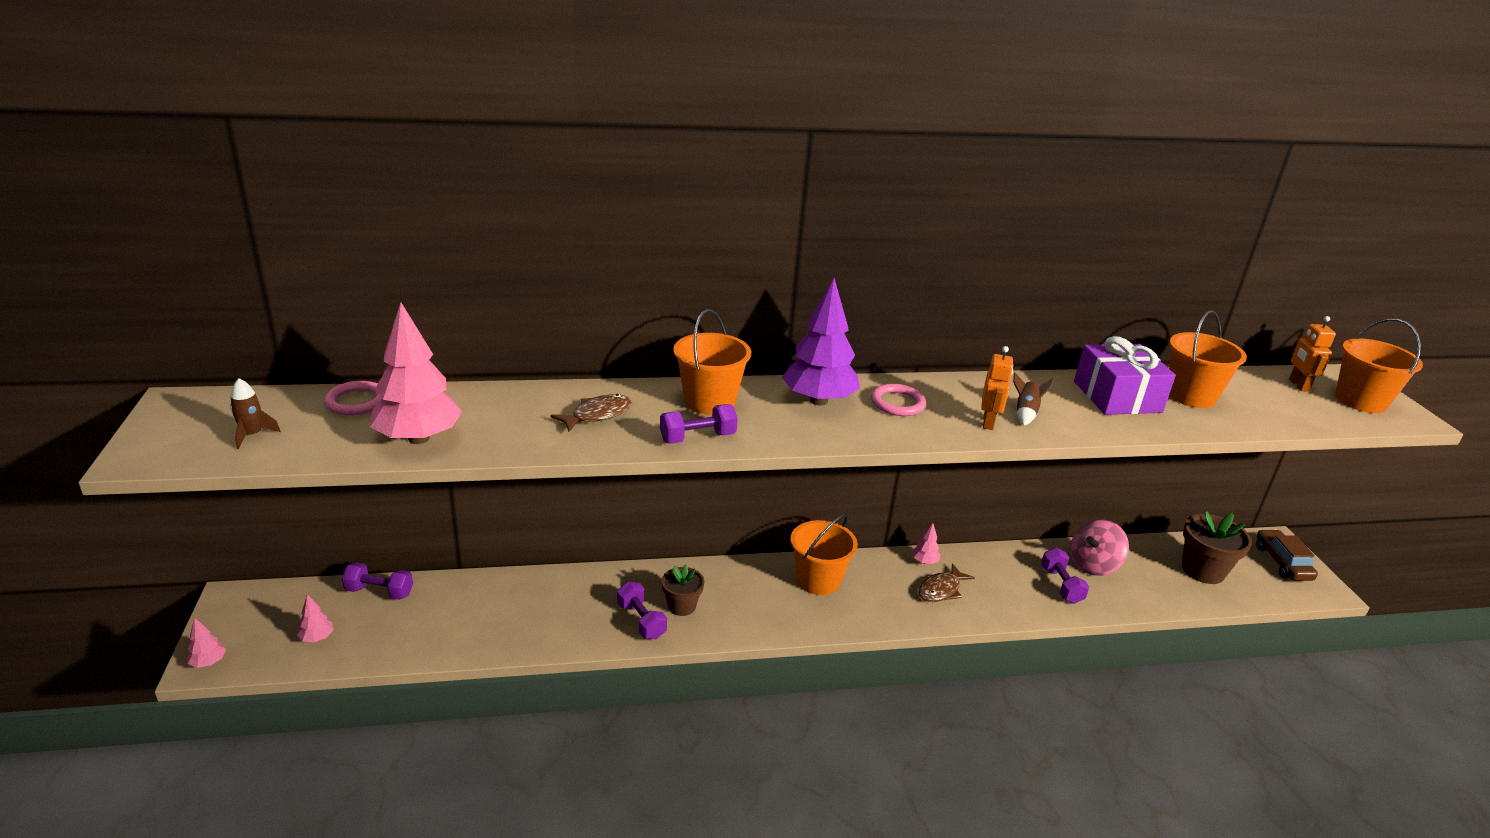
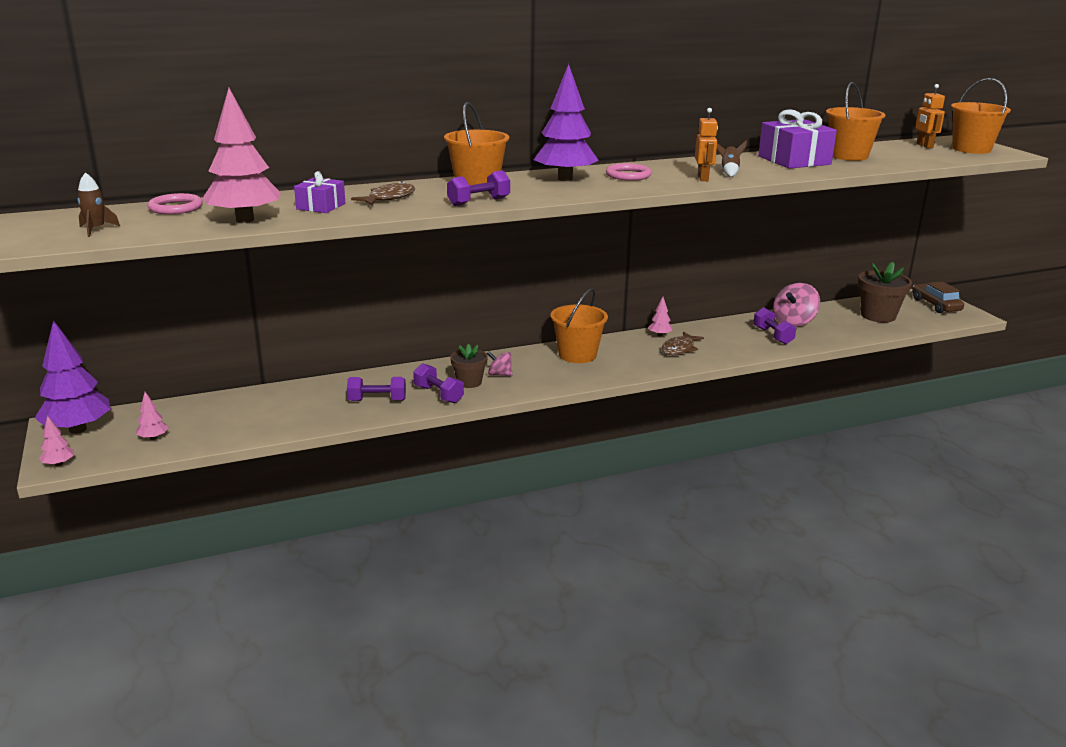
camera: 10 degrees left, 5 degrees down
(246, 609) = (77, 429): none -> purple tree
(379, 592) = (197, 405): purple dumbbell -> purple dumbbell (377, 400)
(514, 421) = (321, 206): none -> purple gift
(720, 598) = (499, 374): none -> pink spinning top

